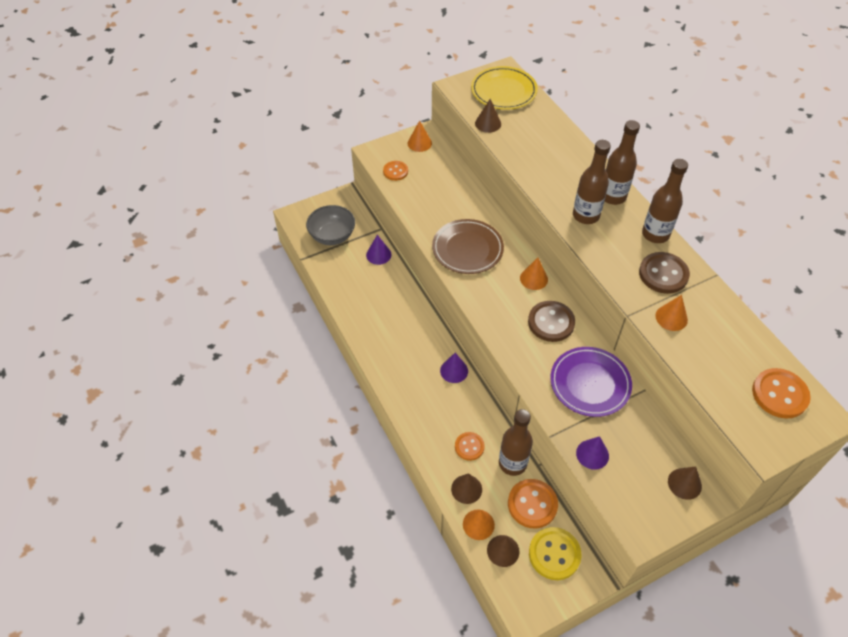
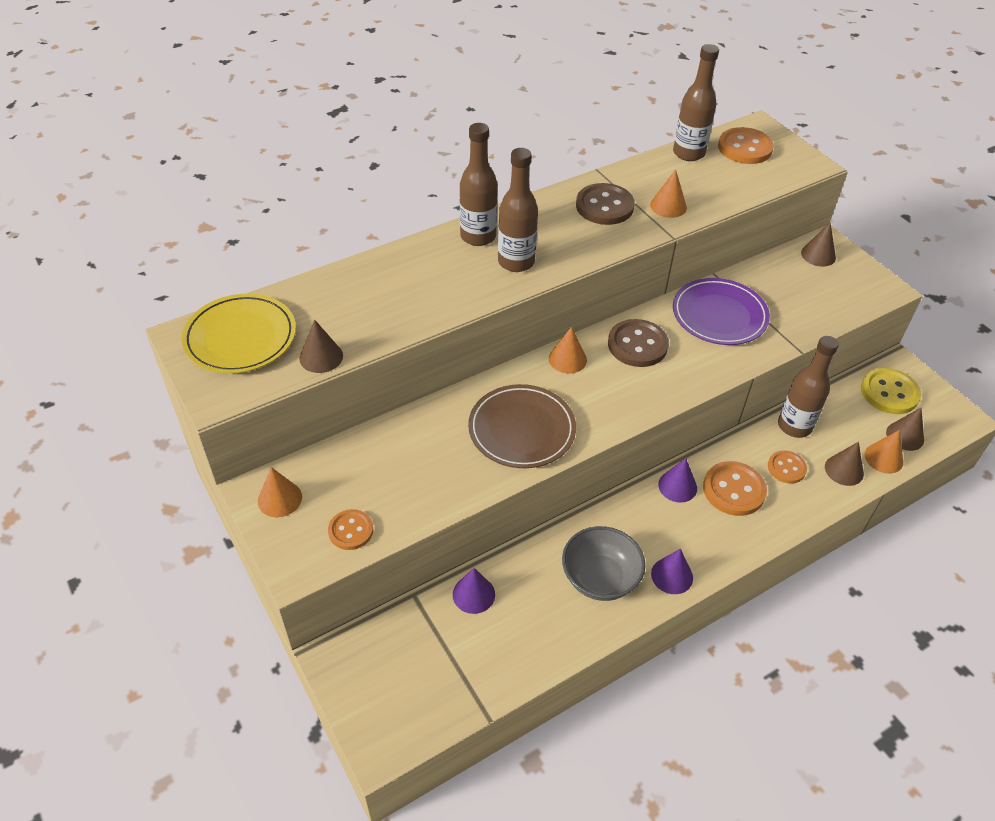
camera: 95 degrees left, 5 degrees down
(332, 236) = (433, 672): grey bowl -> grey bowl (600, 578)
(532, 504) = (839, 409): orange button -> orange button (734, 490)
(592, 454) = (811, 318): purple cone -> purple cone (672, 575)
(655, 234) = (541, 207): brown bottle -> brown bottle (688, 153)

